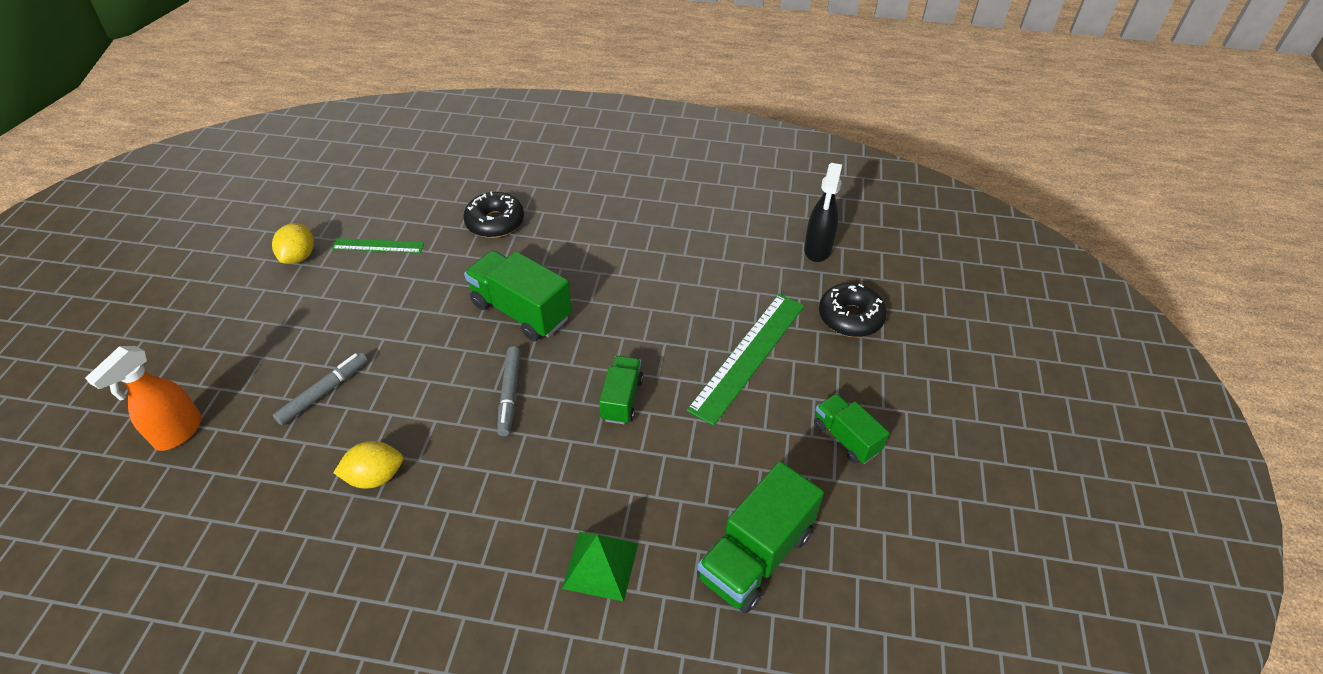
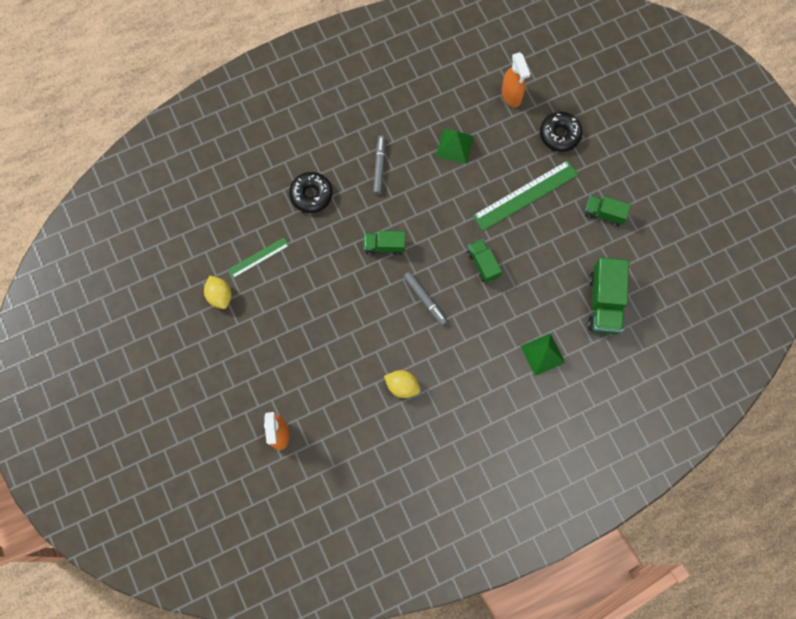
camera: 35 degrees left, 25 degrees up
(324, 392) = (329, 363): grey marker -> grey marker (379, 166)
(375, 476) = (402, 386): yellow lemon -> yellow lemon turned 75 degrees clockwise
(521, 311) = (384, 246): green truck -> green truck, size x0.60
(702, 261) = (454, 146): none -> green pyramid
(748, 356) = (525, 195): green ruler -> green ruler turned 60 degrees clockwise
(817, 250) = (511, 95): black spray bottle -> orange spray bottle

